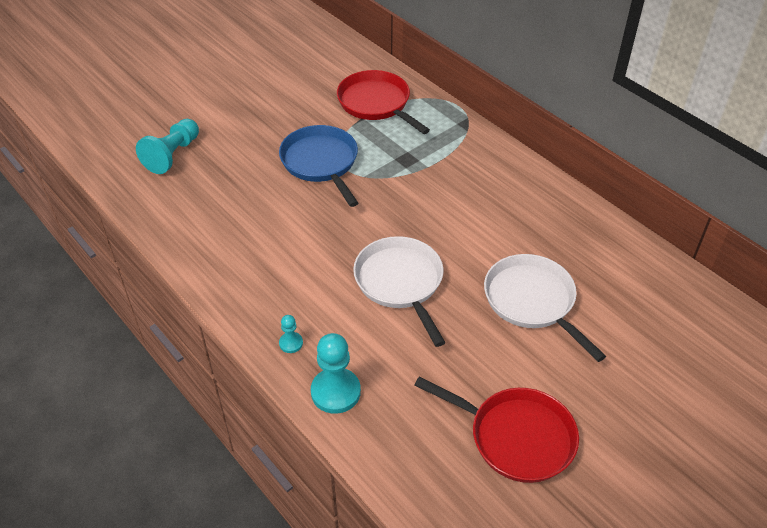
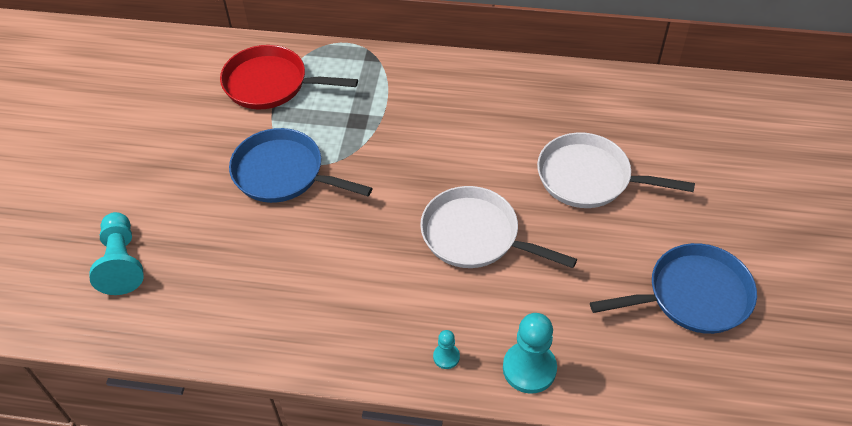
camera: 40 degrees left, 5 degrees up
(516, 437) = (692, 295): red pan -> blue pan

